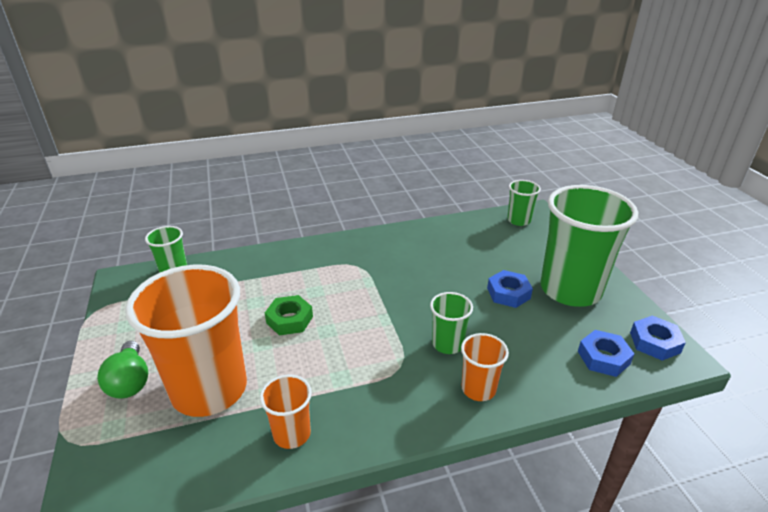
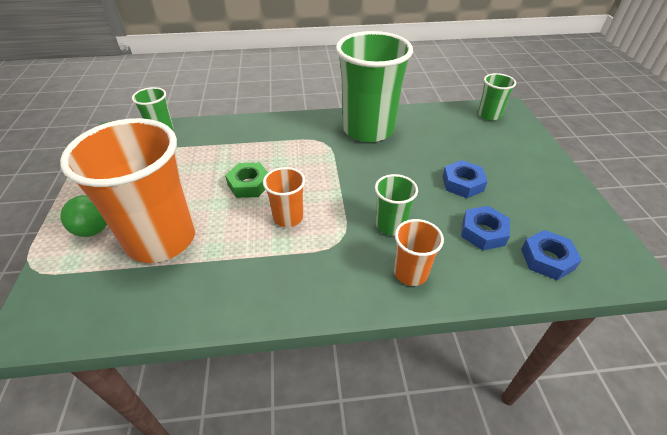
camera: 10 degrees right, 10 degrees up
(292, 434) = (222, 290): orange cup -> orange cup (288, 217)
(570, 290) = (527, 187): green cup -> green cup (368, 129)
(654, 342) = (606, 250): blue nut -> blue nut (483, 232)

